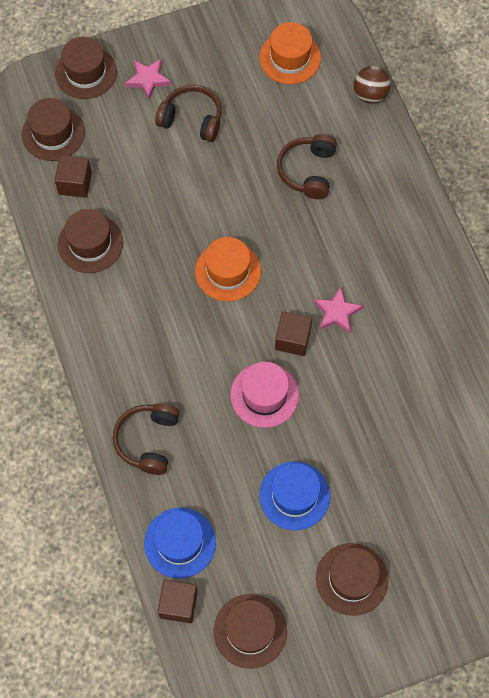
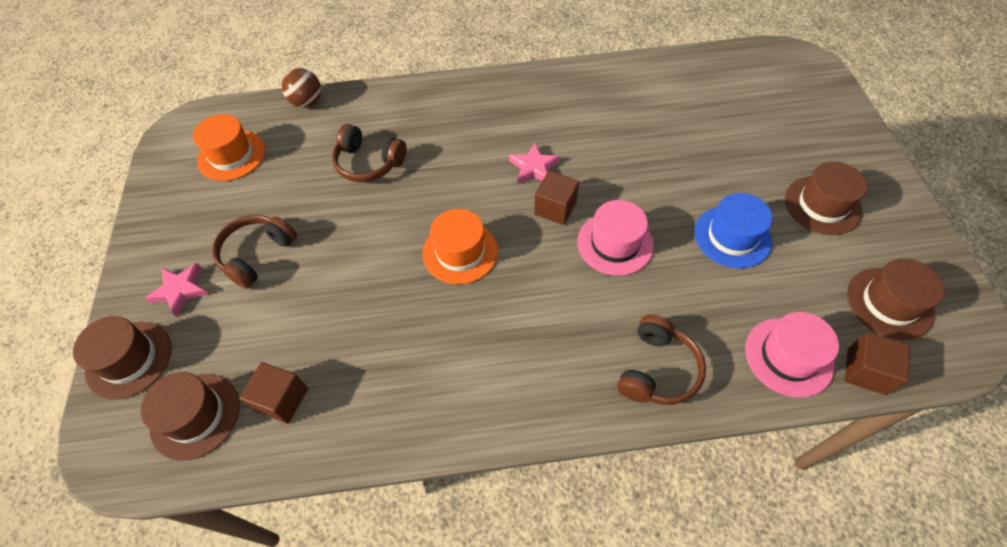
camera: 75 degrees left, 10 degrees down
(90, 243) = (375, 394): brown hat -> none
(148, 440) = (657, 370): brown headphones -> brown headphones turned 90 degrees counterclockwise
(180, 542) = (788, 356): blue hat -> pink hat

